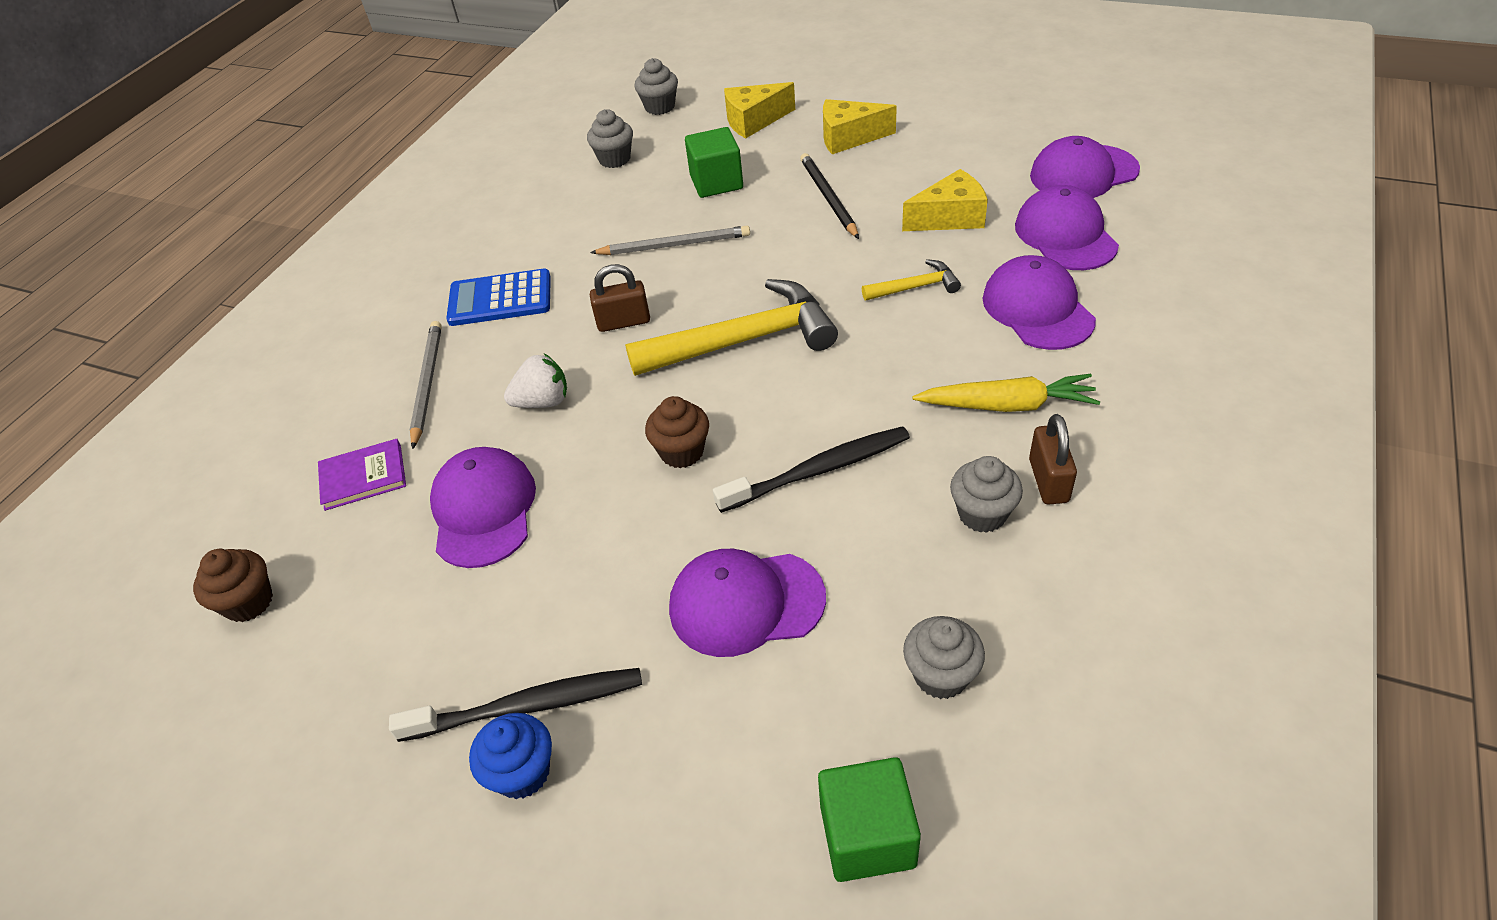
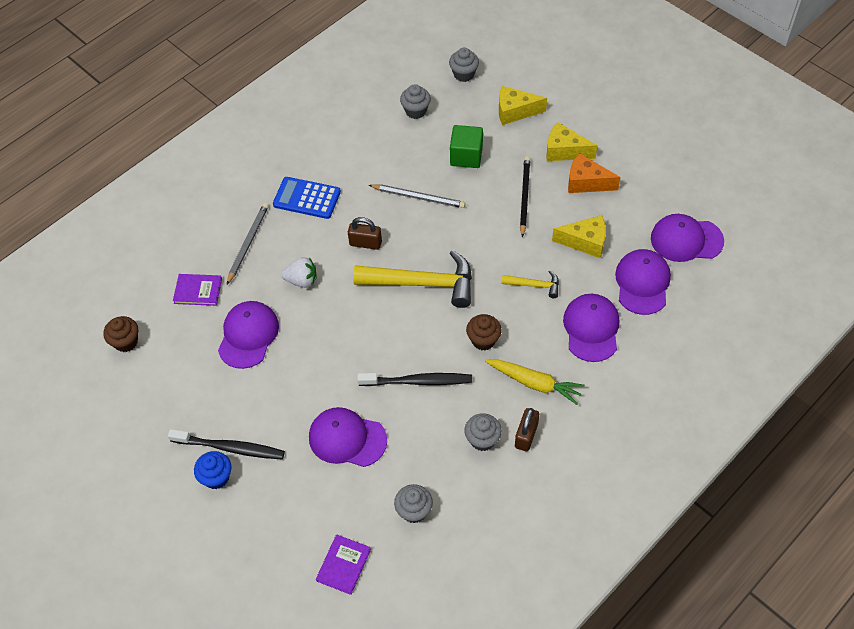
camera: 20 degrees right, 10 degrees up
(682, 452) = (357, 342): brown cupcake -> brown cupcake (483, 340)
(867, 836) = (343, 565): green cube -> purple book
(902, 159) = (586, 182): none -> orange cheese

